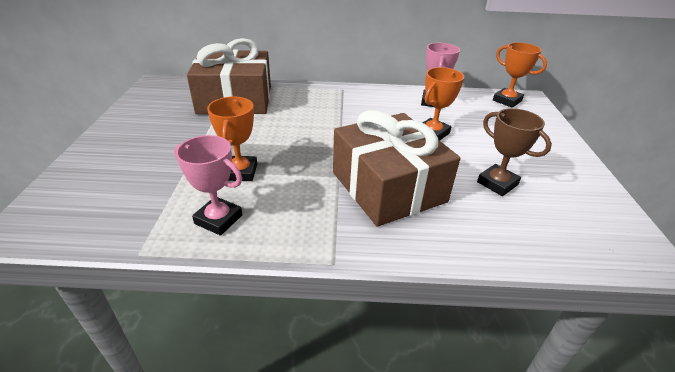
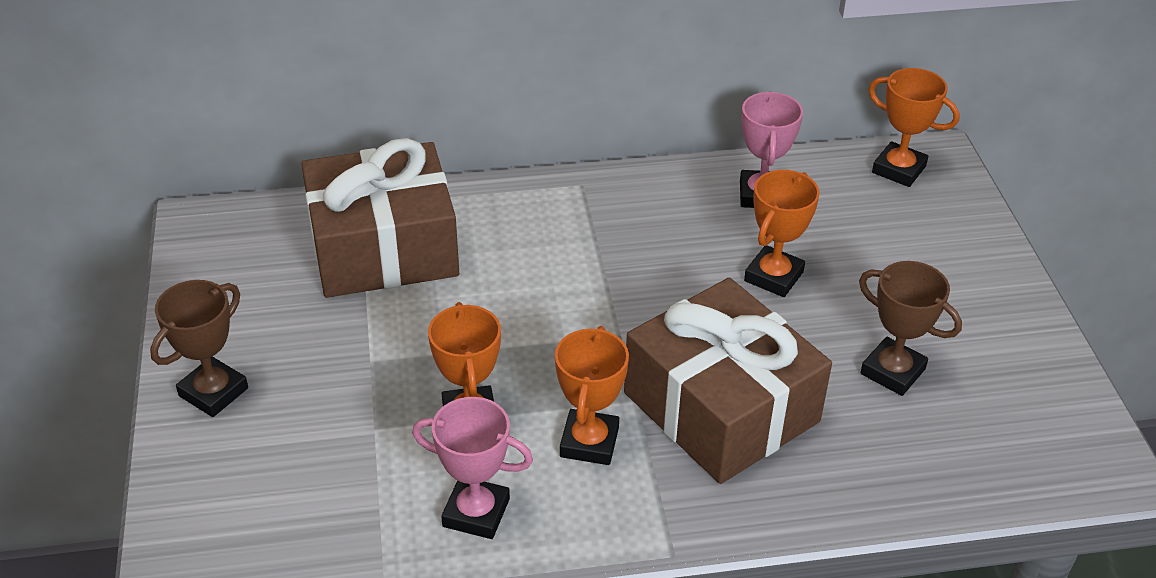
camera: 10 degrees left, 5 degrees up
(113, 143) = (213, 392): none -> brown trophy
(303, 193) = (589, 442): none -> orange trophy

